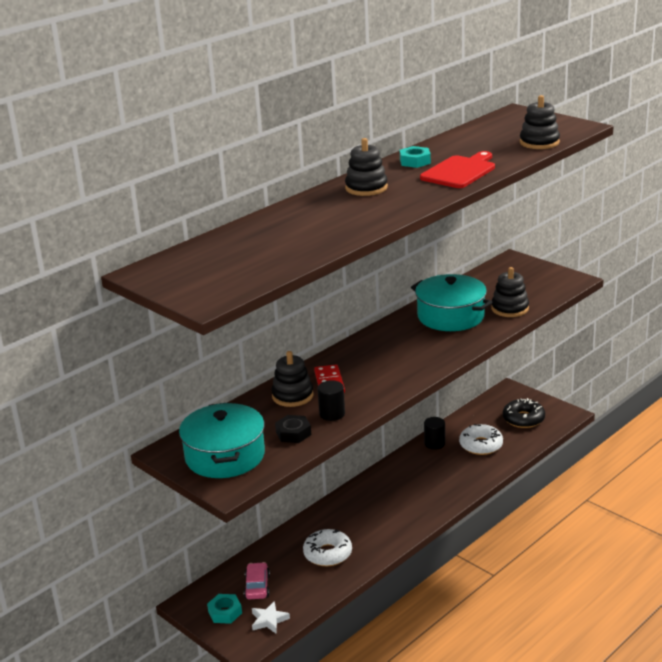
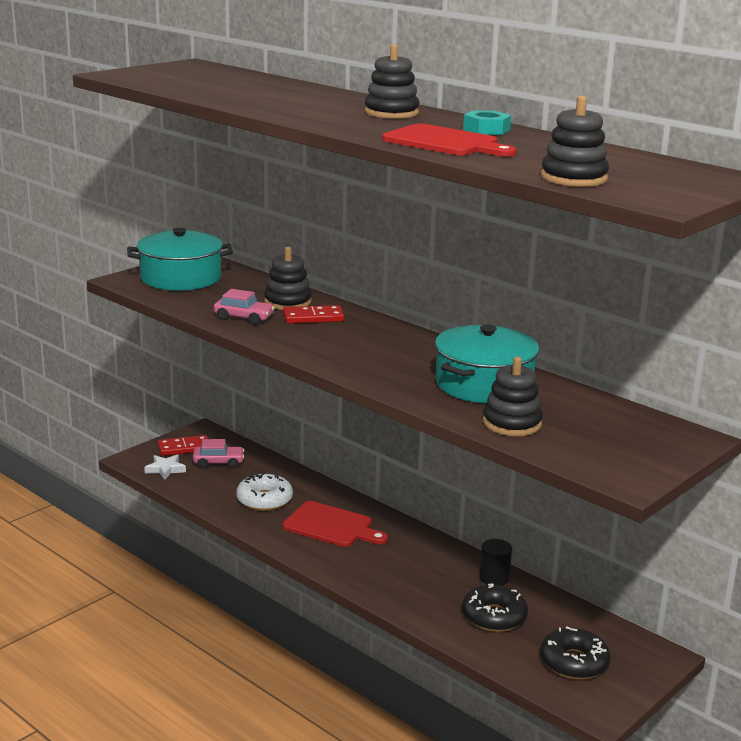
camera: 85 degrees right, 5 degrees down
(225, 612) = (184, 448): turquoise nut -> red domino
(293, 433) = (211, 302): black nut -> none
(332, 414) = (244, 318): black cylinder -> pink car
(369, 516) = (331, 526): none -> red cutting board
(481, 445) = (494, 617): white donut -> black donut

